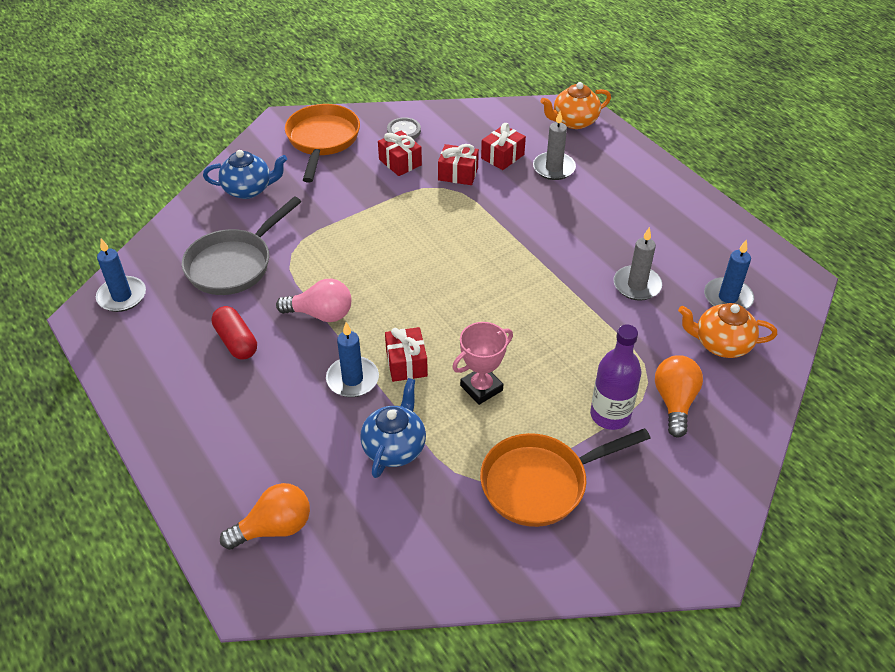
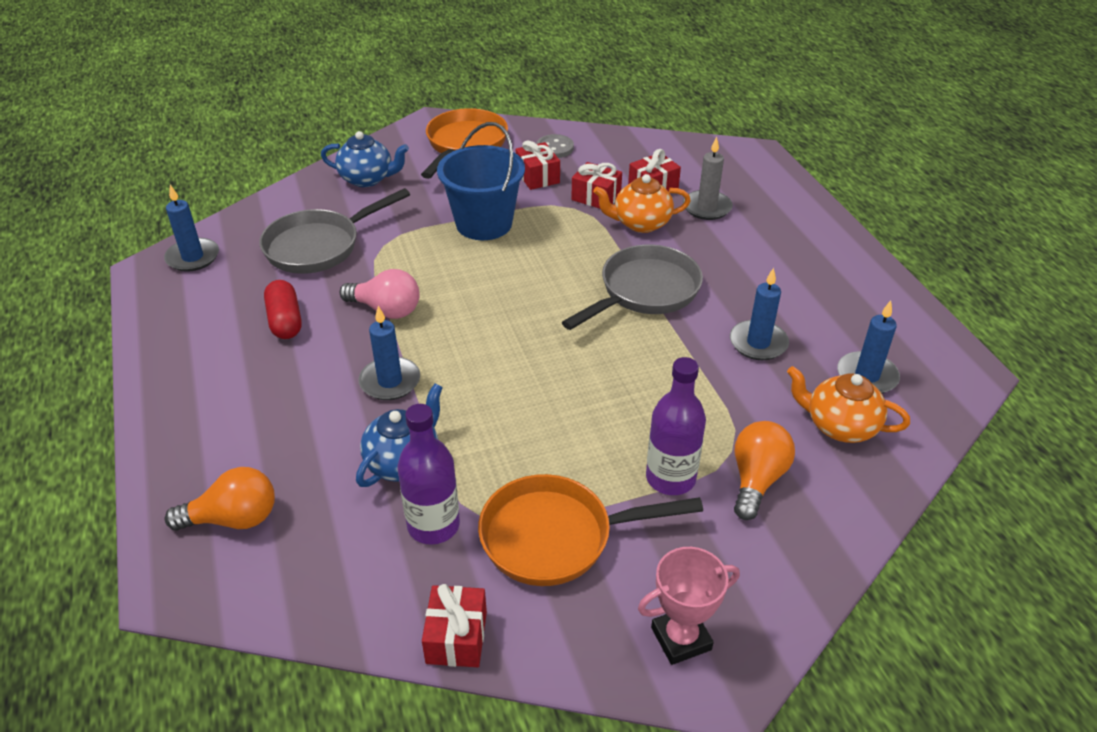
camera: 15 degrees right, 5 degrees down
(371, 216) = (484, 224): none -> blue bucket
(406, 363) = (456, 376): red gift -> red gift (456, 637)
(441, 496) = (433, 525): none -> purple bottle
(481, 388) = (529, 418): pink trophy -> pink trophy (681, 638)
(531, 256) = (644, 292): none -> grey pan
(574, 121) = (748, 165): orange teapot -> orange teapot (640, 223)
(637, 285) = (758, 343): grey candle -> blue candle

